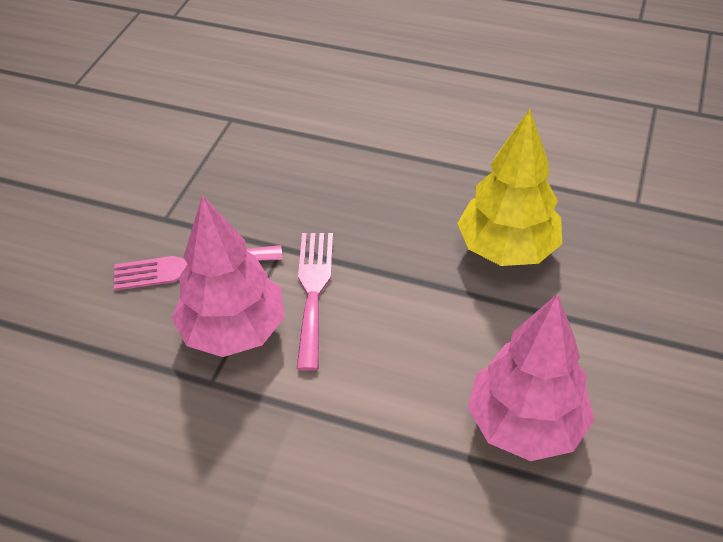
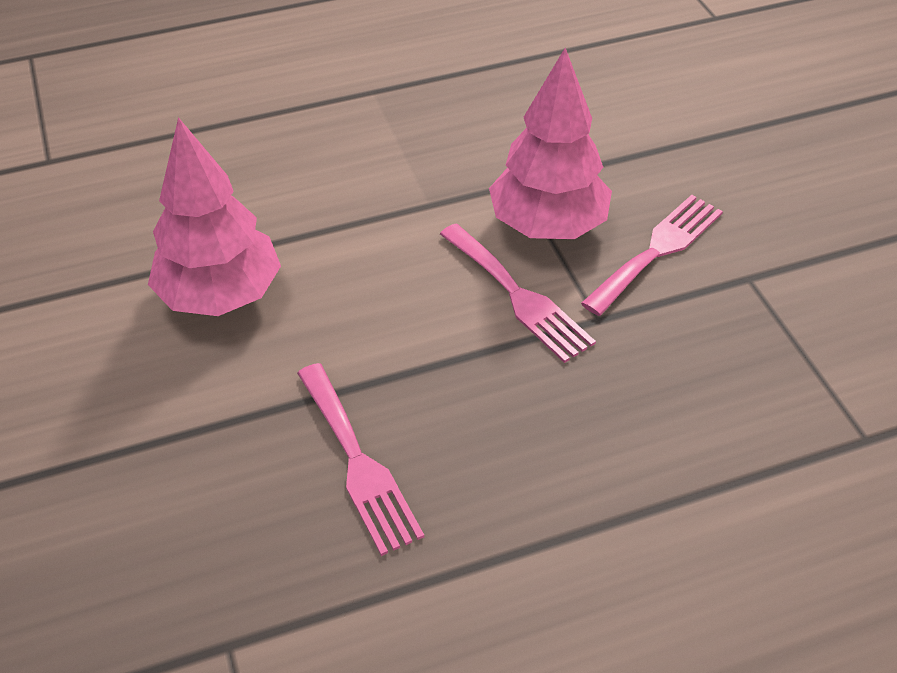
camera: 140 degrees right, 0 degrees up
(507, 249) = (358, 463): yellow tree -> pink fork

